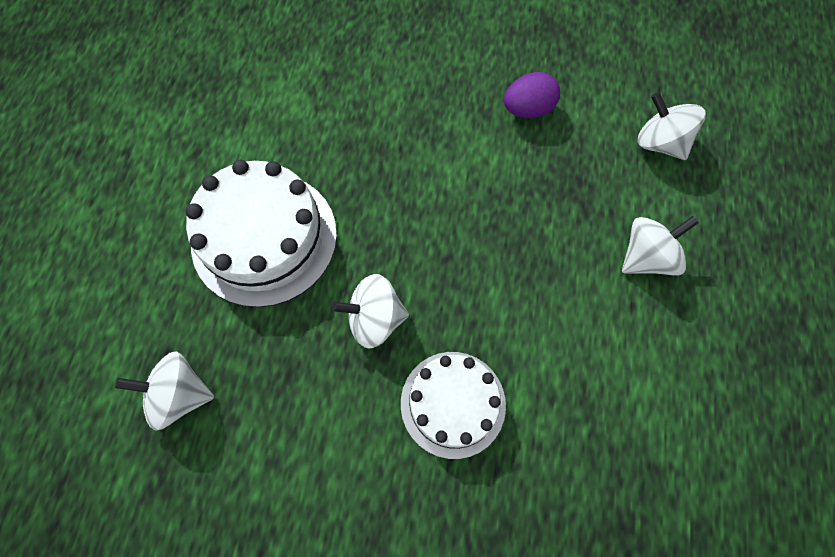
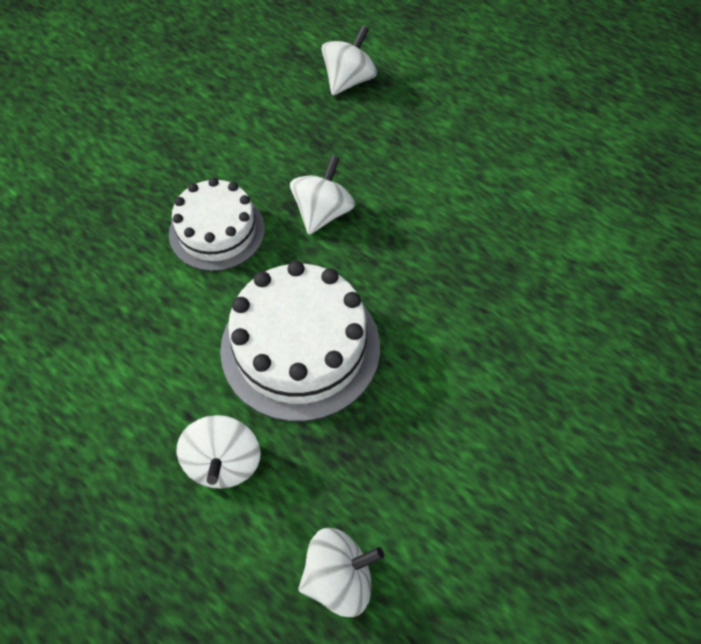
camera: 120 degrees right, 10 degrees down
(264, 238) = (447, 170): white cake -> white cake (300, 347)
(527, 109) = (466, 458): purple egg -> none

